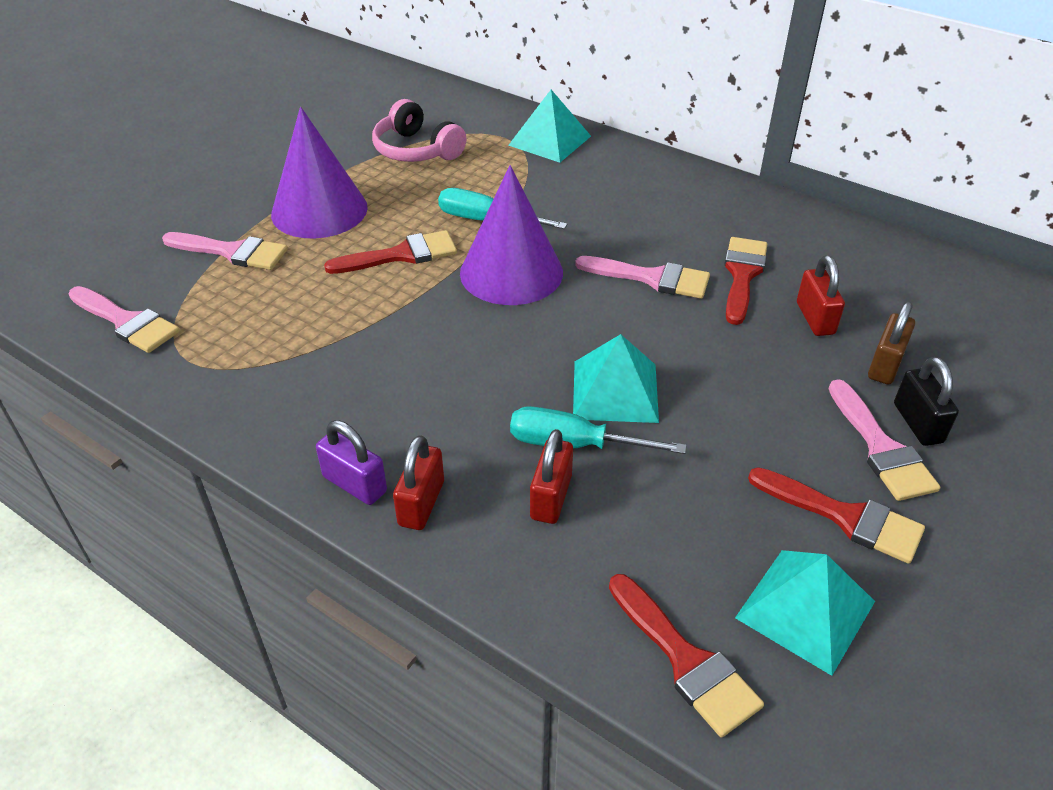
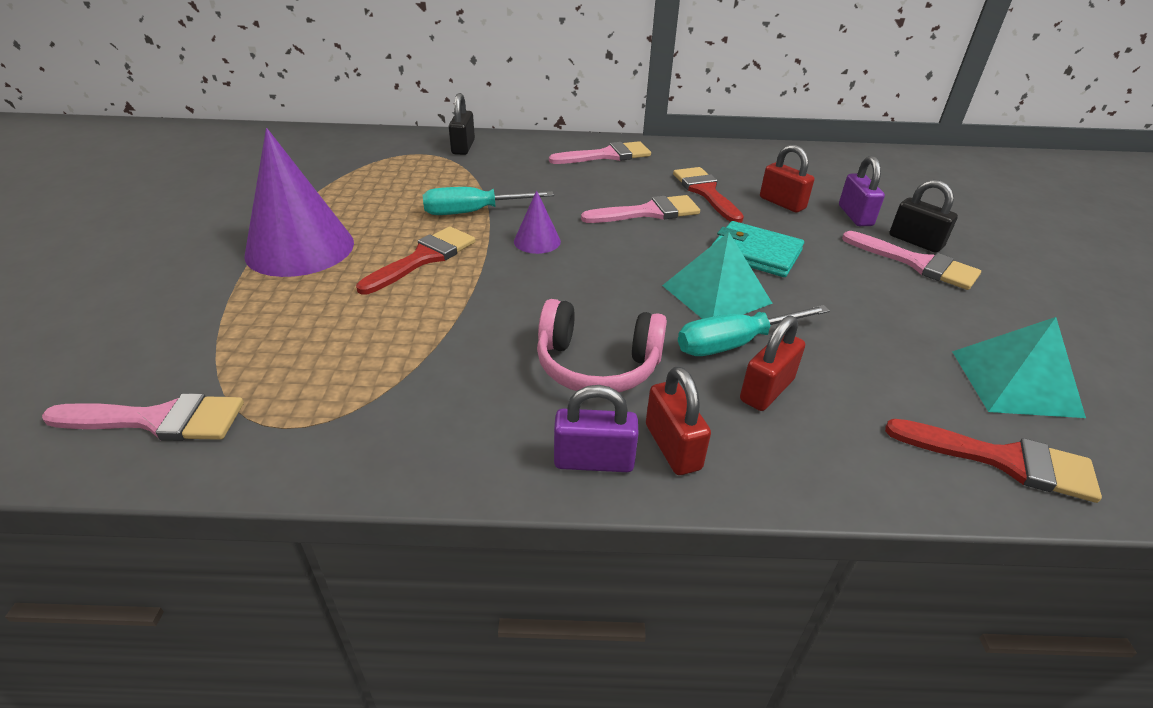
camera: 35 degrees left, 5 degrees down
(232, 252) = (235, 310): pink brush -> pink brush (607, 155)
(416, 150) = (350, 180): pink headphones -> pink headphones (597, 365)
(511, 272) = (537, 241): purple cone -> purple cone, size x0.47
(550, 140) = (463, 147): turquoise pyramid -> black padlock
(551, 497) = (766, 390): red padlock -> red padlock turned 60 degrees clockwise
(708, 365) = (755, 253): none -> turquoise wallet
(845, 517) = (955, 313): red brush -> none
(885, 365) = (855, 216): brown padlock -> purple padlock

